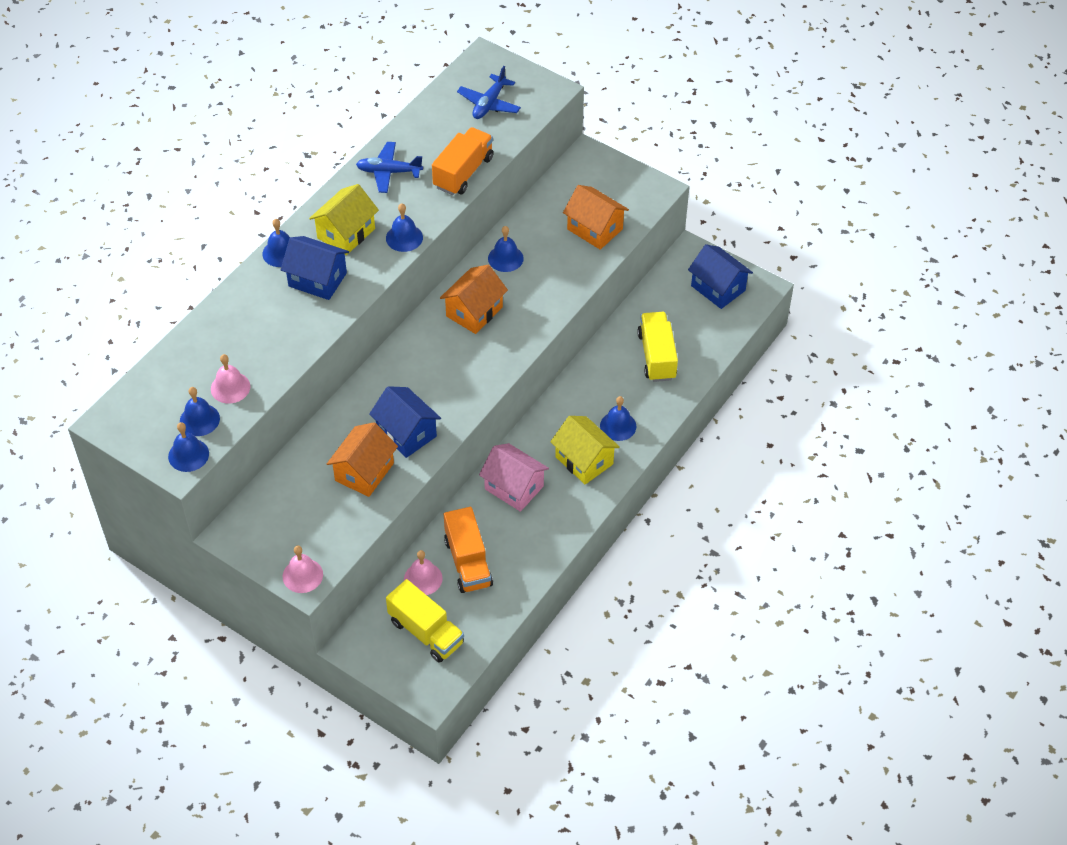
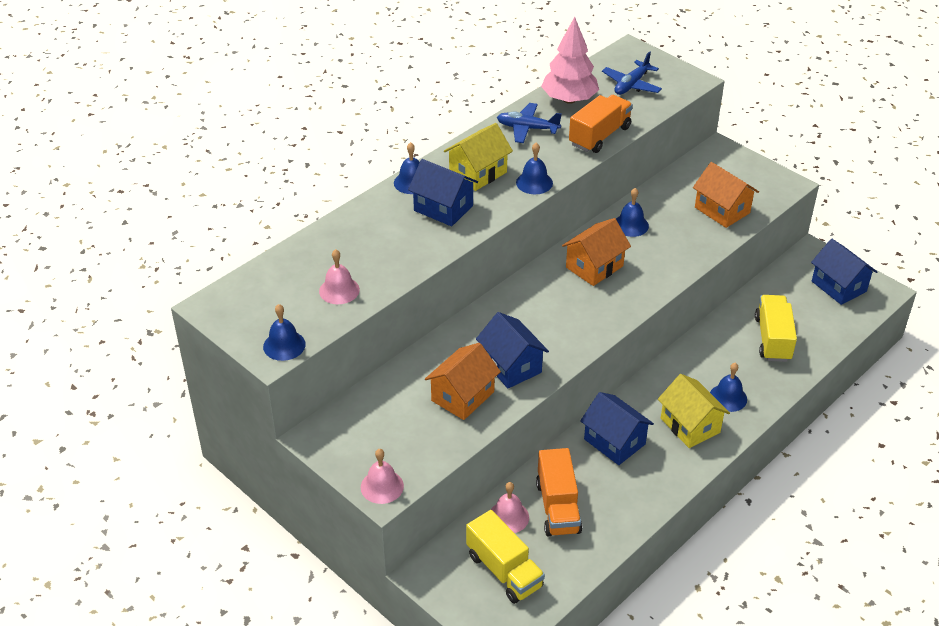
camera: 10 degrees right, 10 degrees down
(199, 420) = (302, 315): blue bell -> none
(427, 130) = (569, 100): none -> pink tree
(514, 487) = (614, 441): pink house -> blue house

